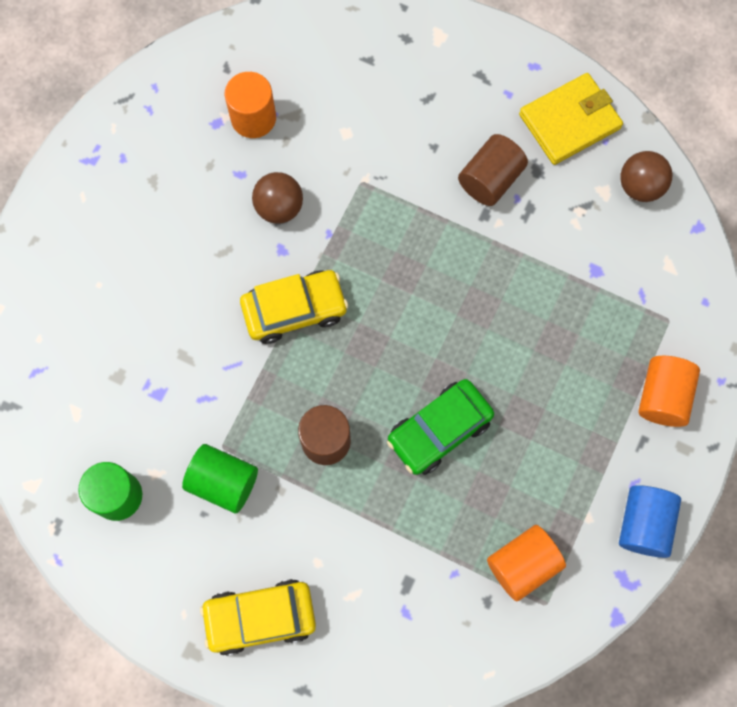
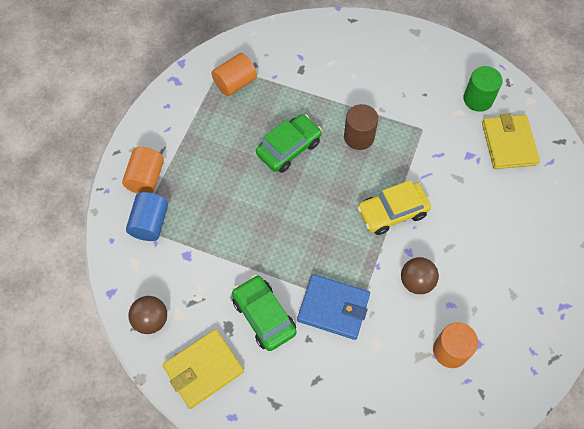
camera: 175 degrees right, 10 degrees down
(91, 408) = (509, 144): none -> yellow wallet
(223, 482) = (417, 111): green cylinder -> none
(260, 617) = (381, 49): yellow car -> none
(397, 182) = (333, 308): none -> blue wallet
(490, 179) = (264, 316): brown cylinder -> green car
(643, 524) = (163, 108): blue cylinder -> blue cylinder (150, 223)

